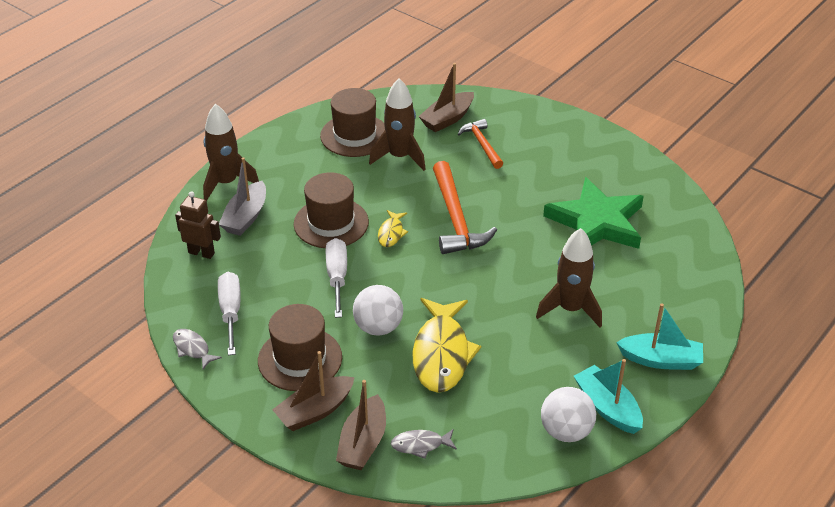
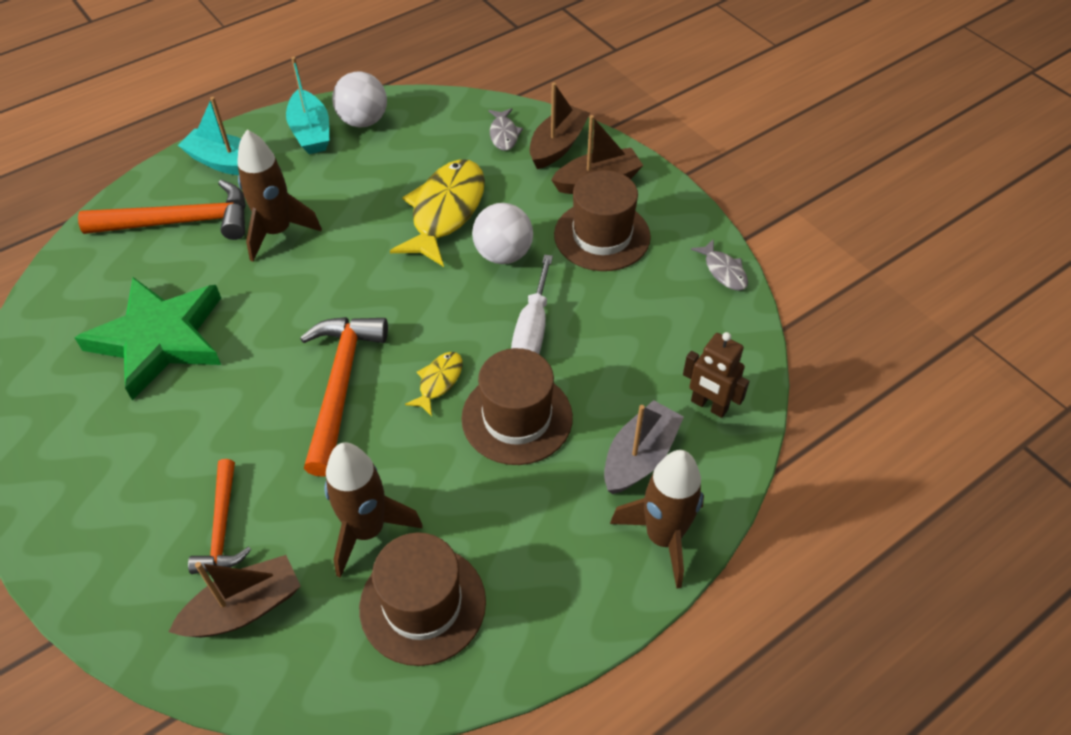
camera: 165 degrees left, 10 degrees up
(231, 312) = (675, 308): white screwdriver -> none
(420, 445) = (504, 134): grey fish -> grey fish turned 75 degrees clockwise
(653, 301) = (180, 222): none -> orange hammer

